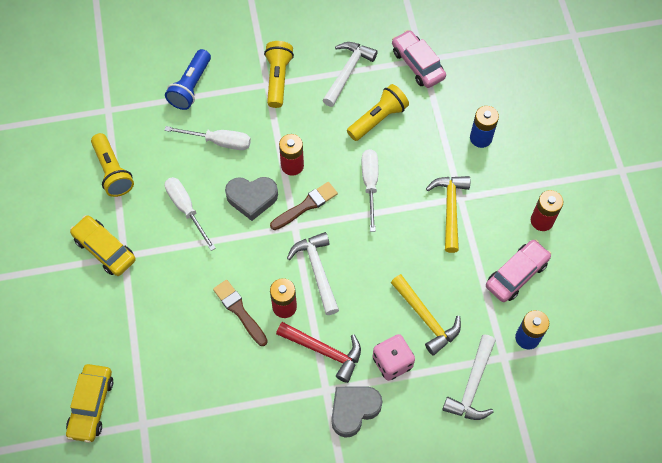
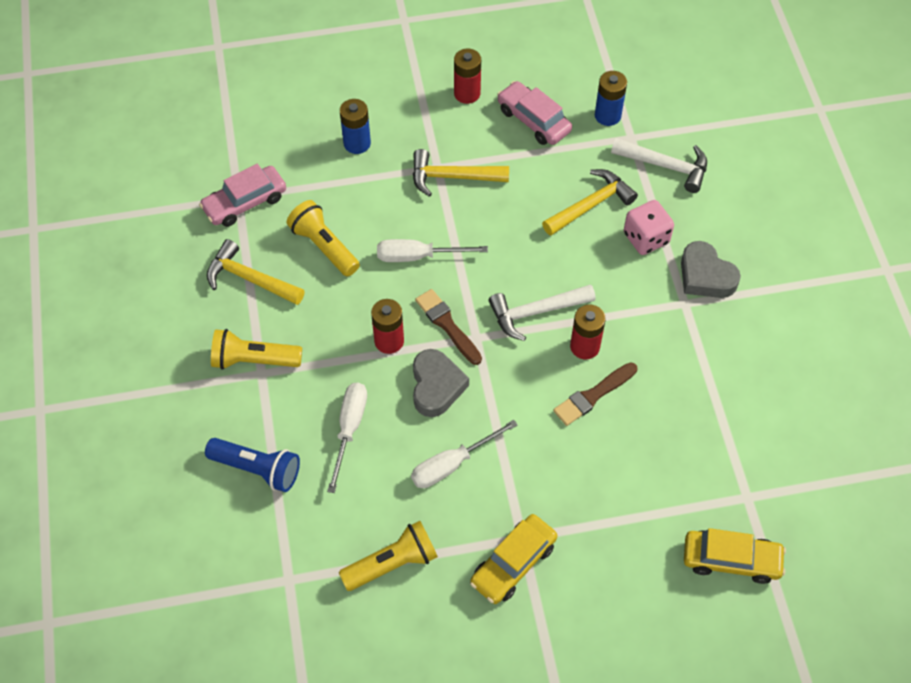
camera: 90 degrees left, 5 degrees down
(324, 351) = (638, 304): red hammer -> none
(347, 72) = (250, 279): white hammer -> yellow hammer

